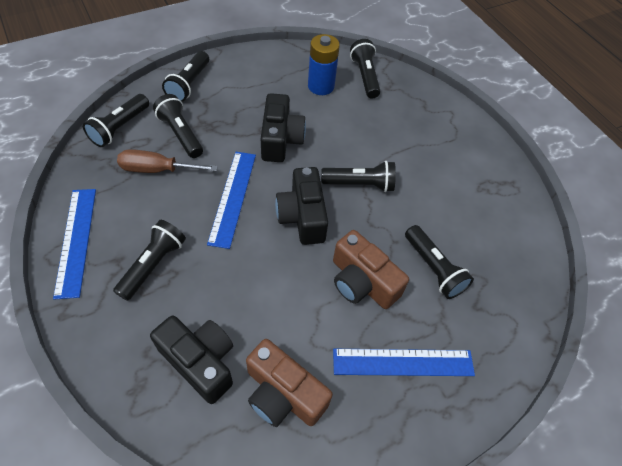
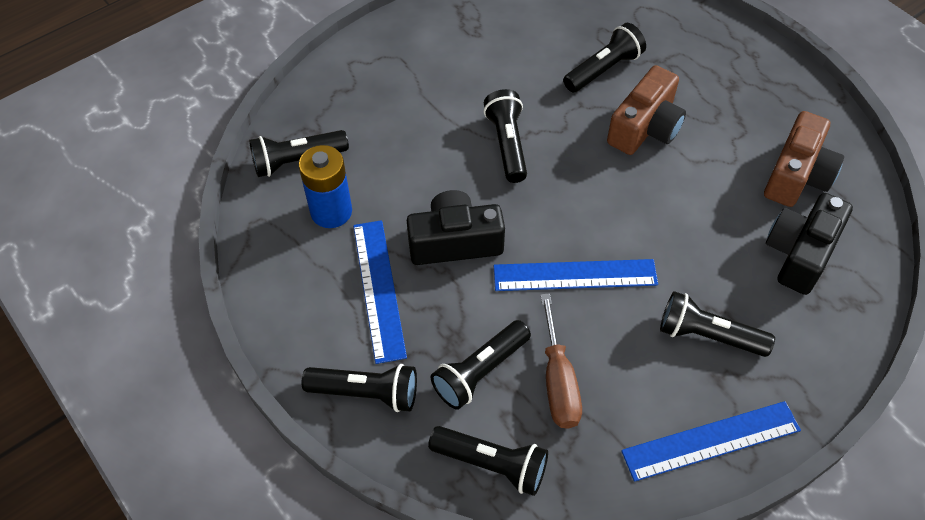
camera: 95 degrees left, 0 degrees up
(302, 216) = (577, 195): black camera -> none
(403, 362) = (721, 87): blue ruler -> blue ruler (378, 289)

